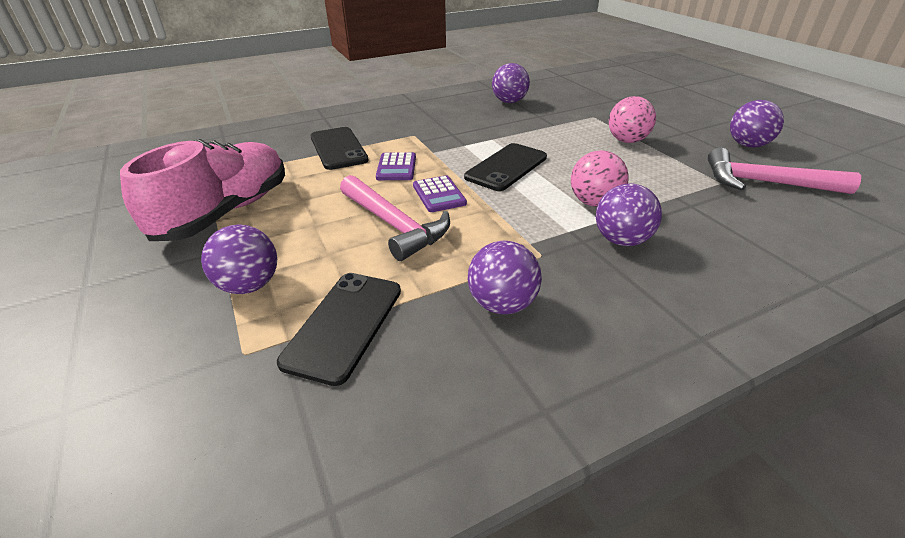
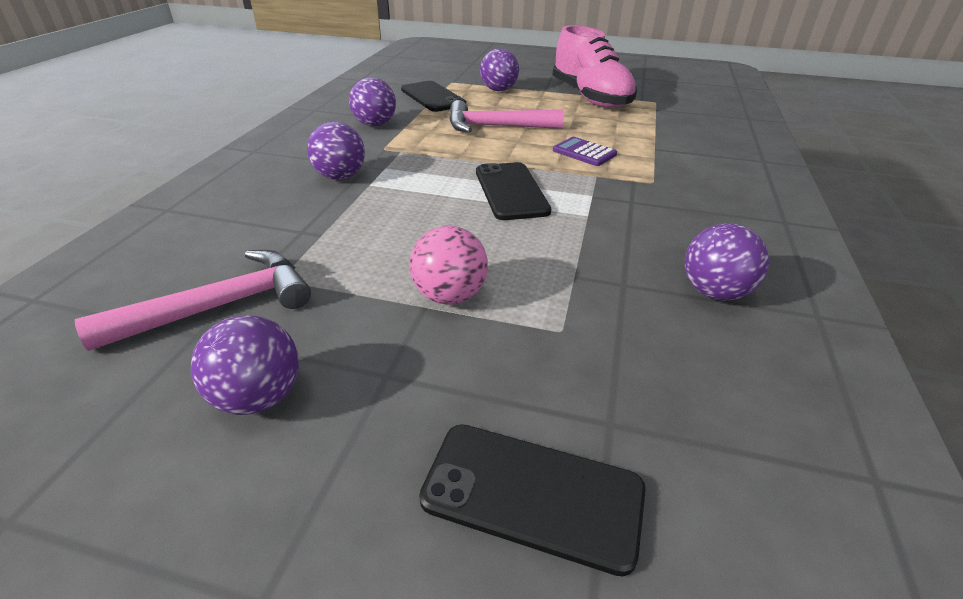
camera: 130 degrees right, 0 degrees up
(338, 148) = (660, 145): black phone -> black phone (532, 494)
(439, 194) = (511, 150): purple calculator -> none
(594, 203) = (391, 194): pink ball -> none

